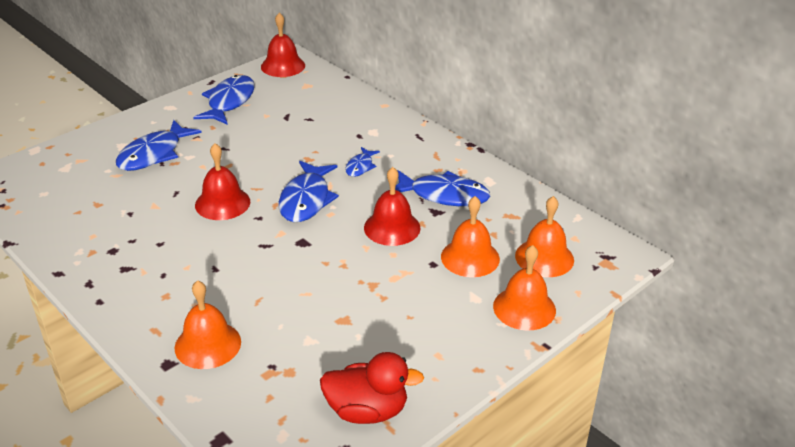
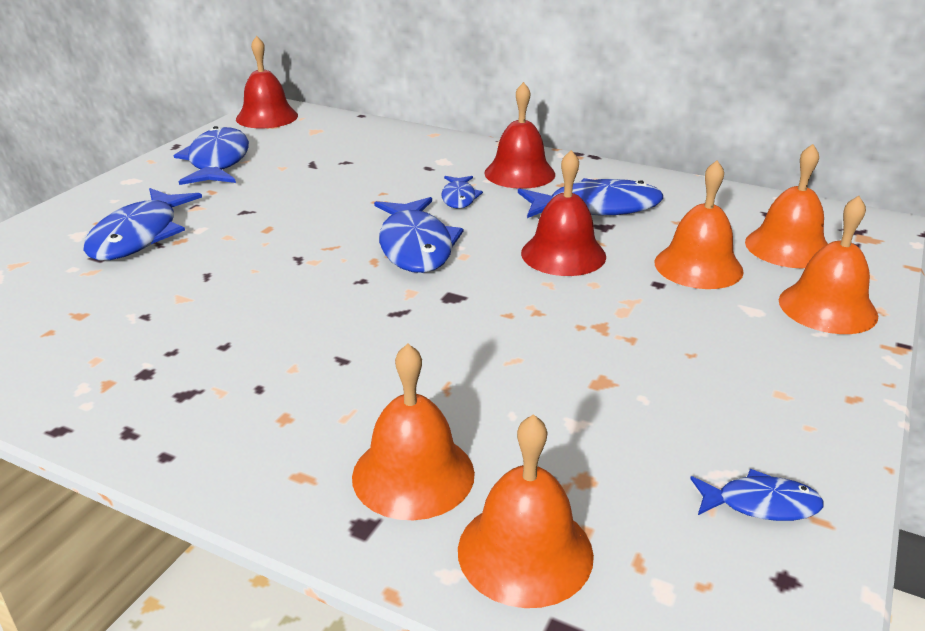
camera: 20 degrees left, 5 degrees down
(222, 203) = (291, 274): red bell -> red bell (519, 173)
(232, 398) = (525, 551): none -> orange bell
(367, 411) = (760, 504): red duck -> blue fish

